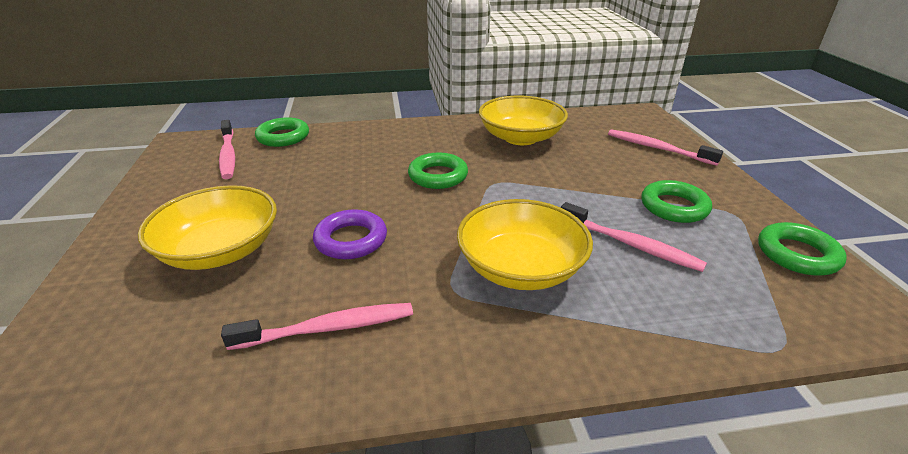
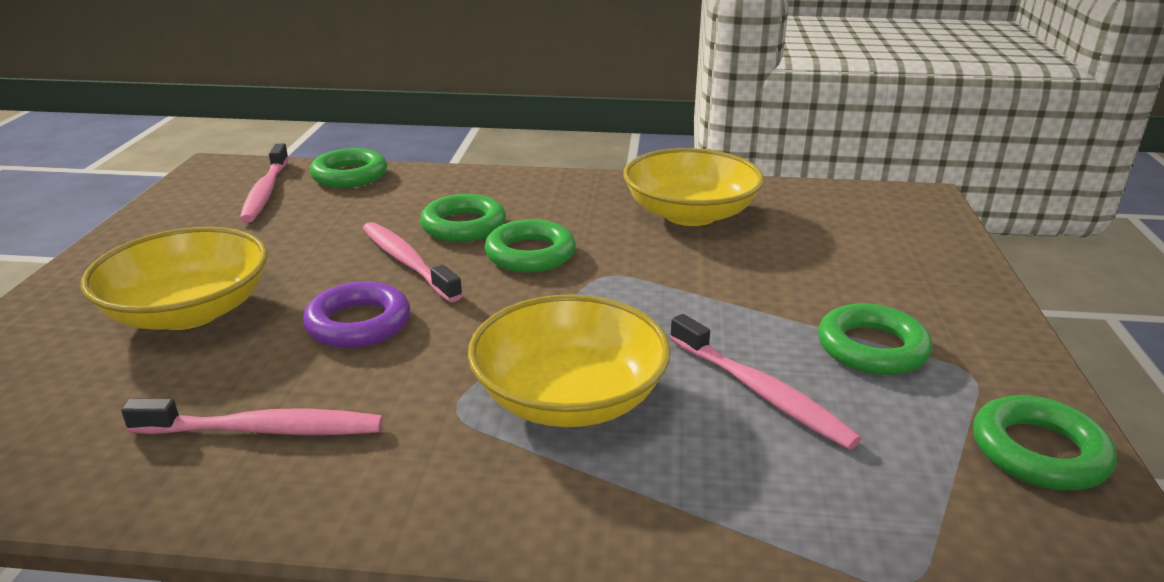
camera: 15 degrees right, 5 degrees down
(383, 162) = (463, 226): none -> green ring
(657, 148) = (906, 256): pink toothbrush -> pink toothbrush (407, 262)

